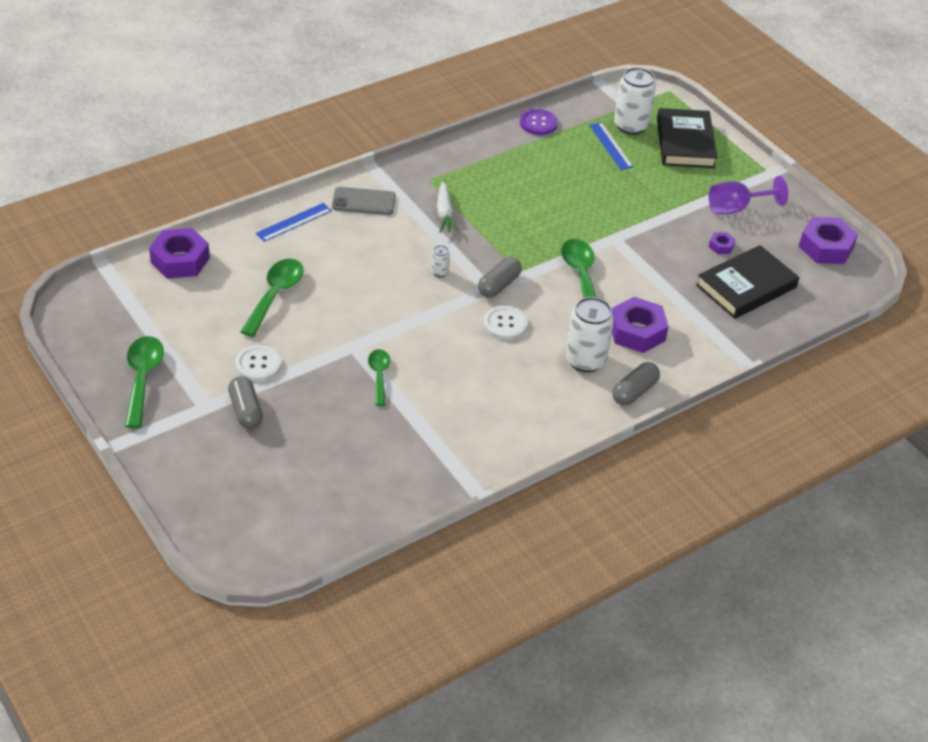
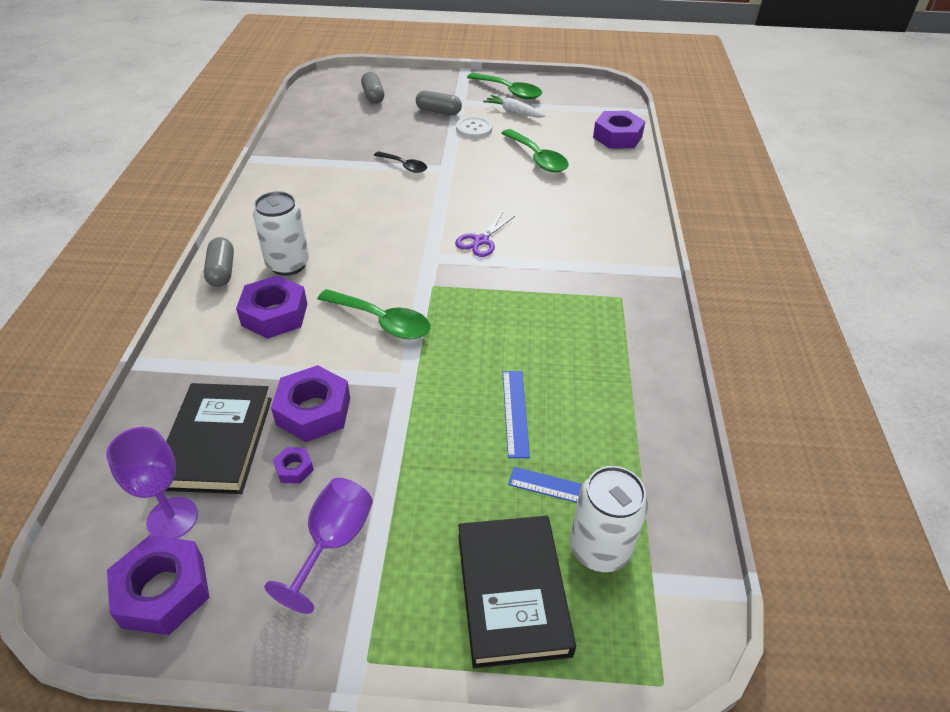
camera: 130 degrees right, 0 degrees up
(294, 222) = (620, 197): blue ruler -> blue ruler (515, 412)
(363, 202) = (618, 243): grey phone -> none
(379, 375) = (404, 166): green spoon -> black spoon
(439, 272) = (481, 241): white can -> purple scissors
(445, 213) = (558, 282): white carrot -> white carrot (513, 112)
(499, 285) = (428, 265): grey capsule -> grey capsule (373, 96)
(505, 324) = (380, 244): white button -> none
(538, 123) = (670, 444): purple button -> none
(681, 262) = (313, 411): none -> purple nut
(685, 143) = (512, 592): black book -> black book turned 45 degrees clockwise
(799, 270) = (172, 518): none -> purple goblet

